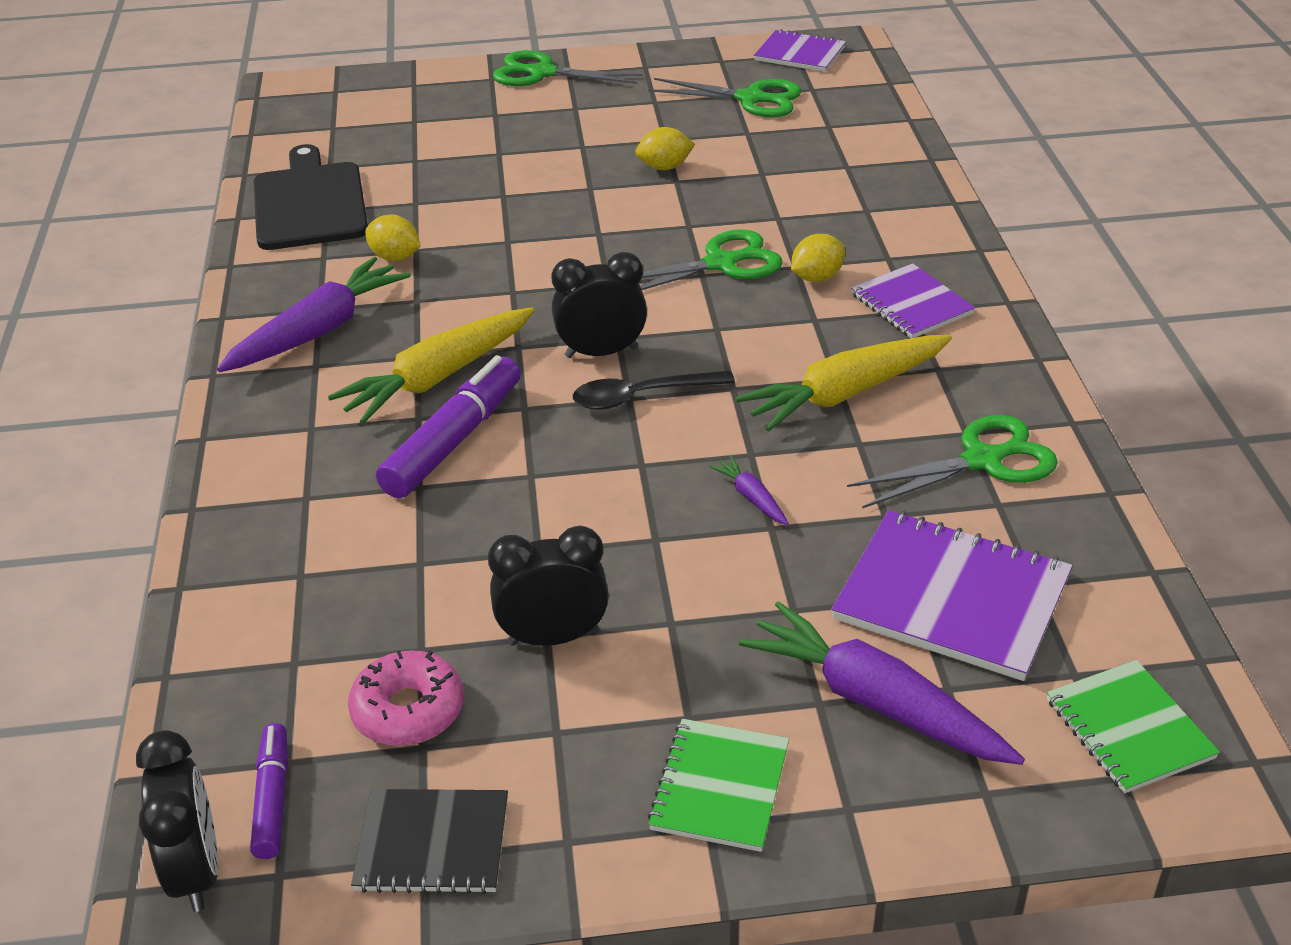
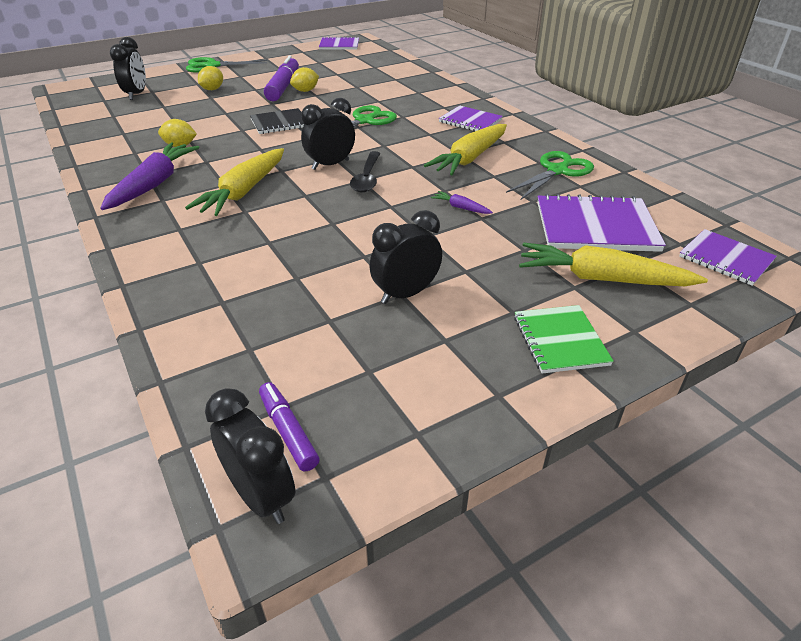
camera: 25 degrees left, 0 degrees up
(310, 203) = (110, 132): black cutting board -> none
(387, 123) = (136, 94): none -> black clock
(408, 710) = (345, 354): pink donut -> none
(432, 844) = (417, 423): black notebook -> black notebook (279, 123)
(453, 441) = (274, 217): purple marker -> purple marker (283, 87)
(641, 396) = (367, 178): black spoon -> black spoon turned 45 degrees counterclockwise
(751, 99) = (329, 62): green scissors -> none
(816, 277) = (416, 119): yellow lemon -> yellow lemon (212, 89)
(876, 702) = (602, 279): purple carrot -> yellow carrot
(1129, 729) = (725, 259): green notebook -> purple notebook

